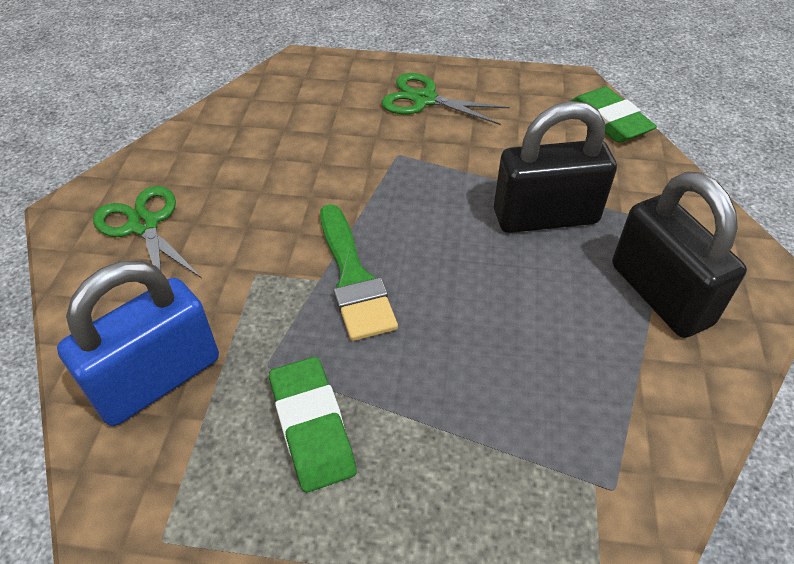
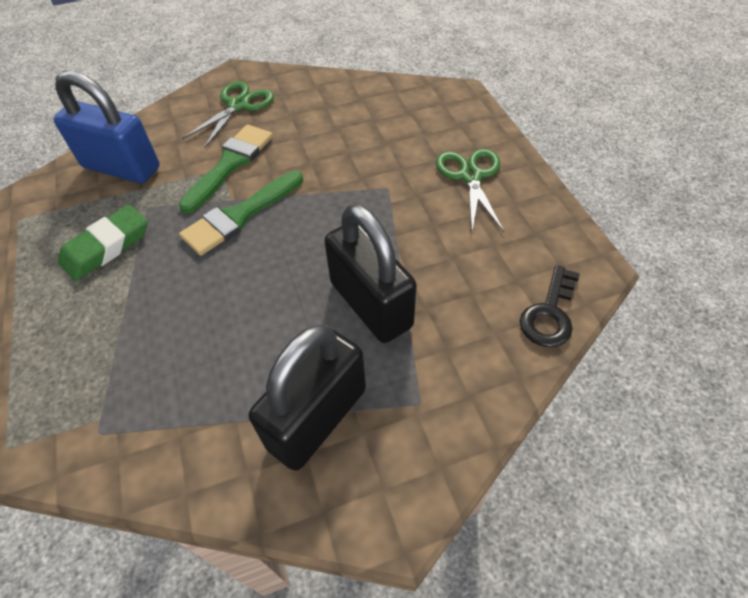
camera: 65 degrees right, 5 degrees up
(254, 263) = (230, 164): none -> green brush
(609, 121) = (549, 313): green eraser -> black key

